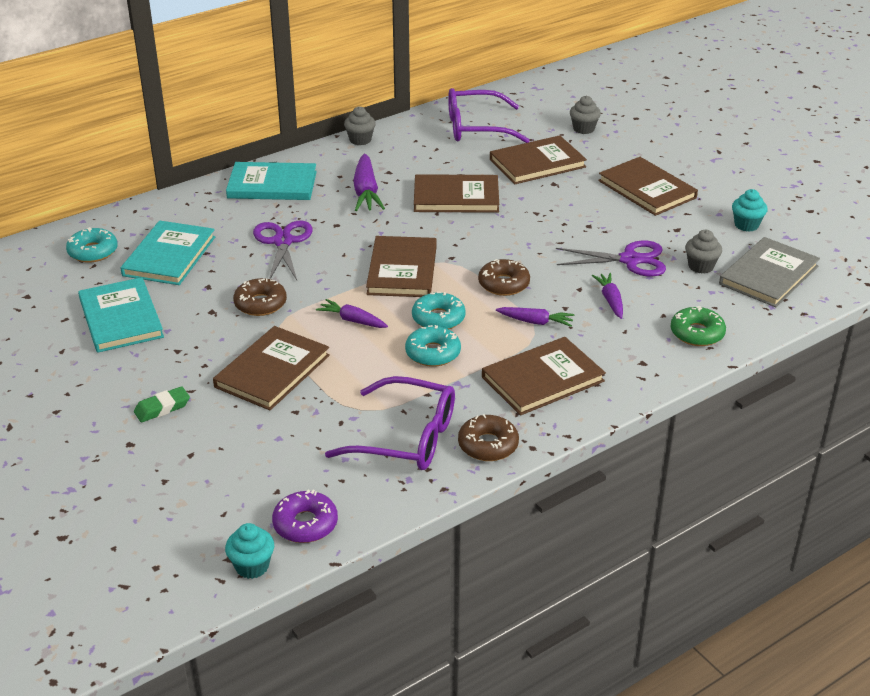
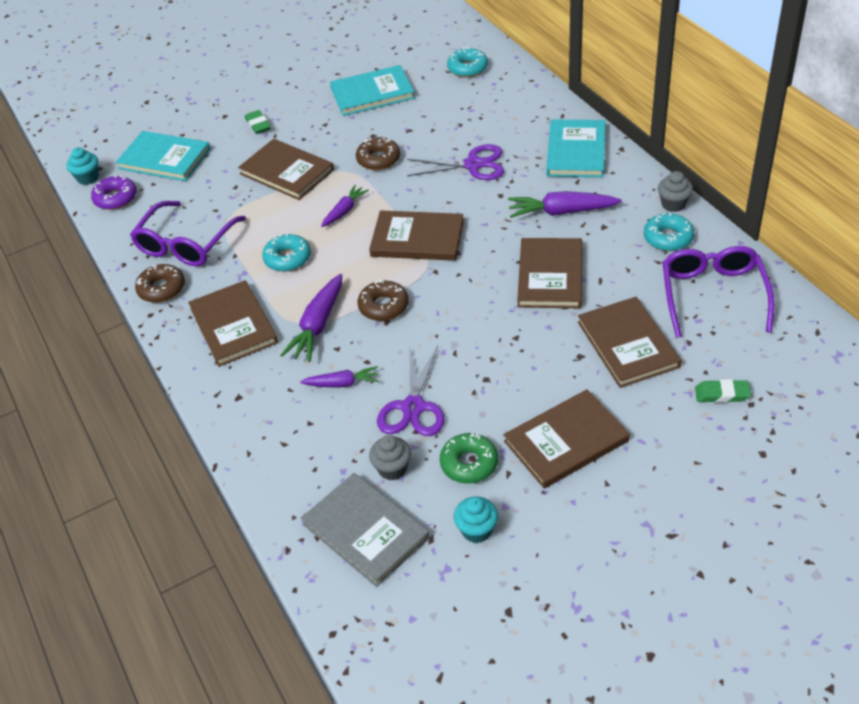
camera: 100 degrees right, 10 degrees up
(169, 256) = (457, 106): turquoise book -> turquoise book (164, 159)
(438, 318) = (337, 262): turquoise donut -> turquoise donut (668, 238)
(536, 322) = (318, 326): purple carrot -> purple carrot, size x1.61
(583, 129) = (722, 394): grey cupcake -> green eraser
(697, 333) = (273, 446): green donut -> green donut (469, 463)

